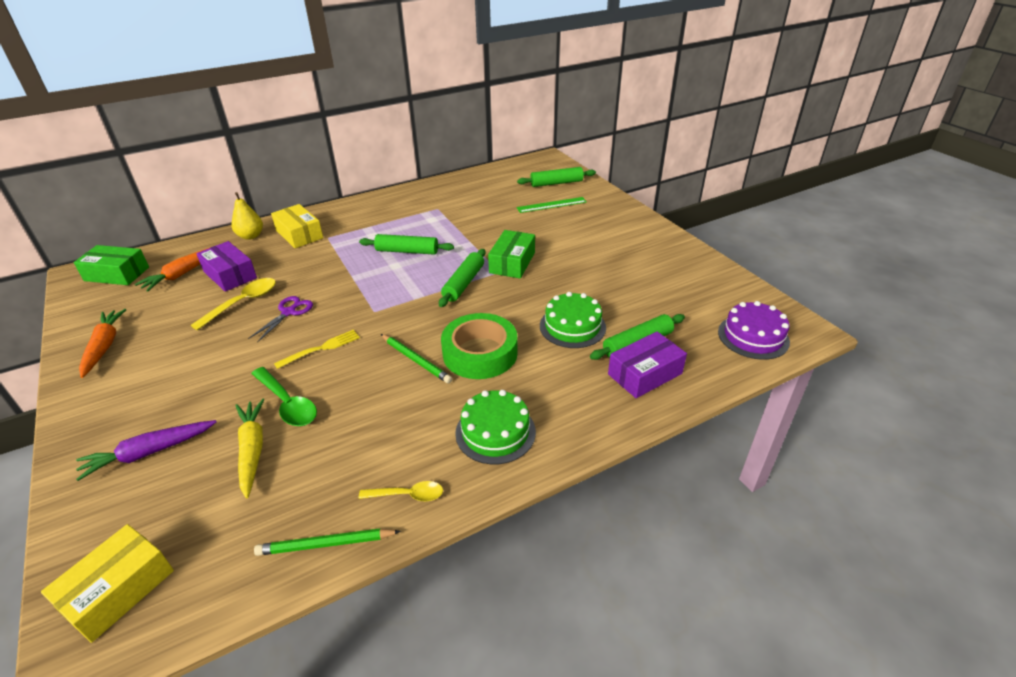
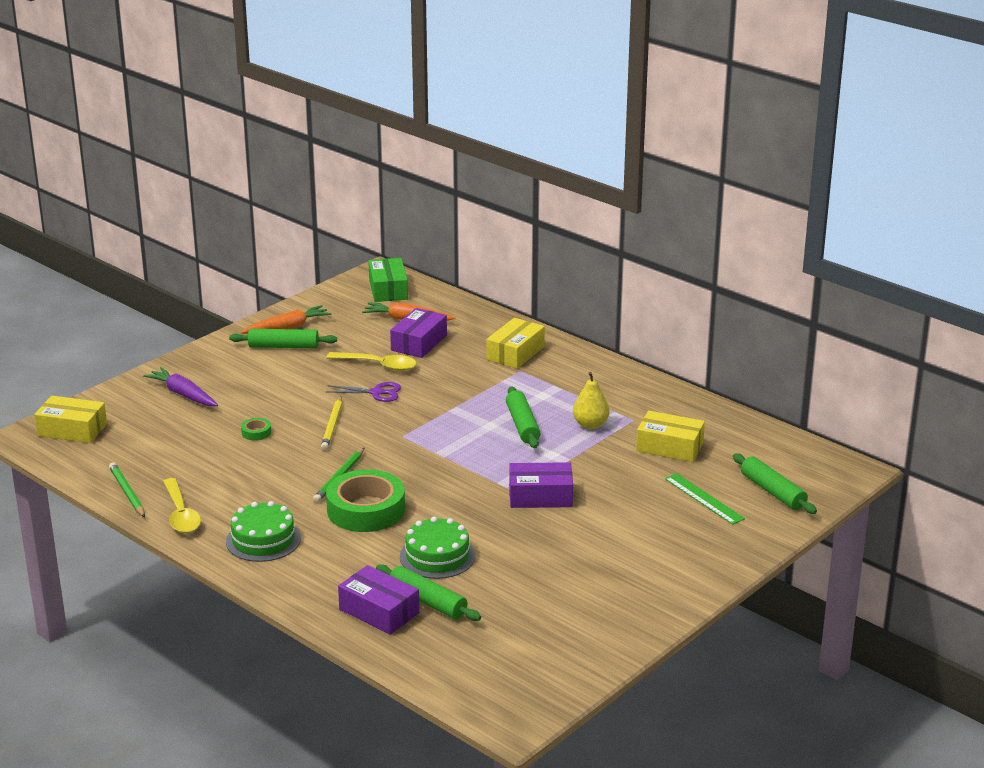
camera: 70 degrees right, 10 degrees down
(251, 236) = (494, 328): yellow pear -> yellow pear (590, 425)
(252, 450) = (201, 434): yellow carrot -> none
(287, 404) = (256, 432): green spoon -> green tape
(321, 348) = (332, 425): yellow fork -> yellow pencil
(408, 495) = (181, 514): yellow spoon -> yellow spoon, size x1.56
(463, 283) = (480, 474): green rolling pin -> green rolling pin (283, 346)
(482, 203) = (669, 447): none -> yellow box
(512, 263) = (540, 496): green box -> purple box
(753, 336) = (481, 680): purple cake -> none

